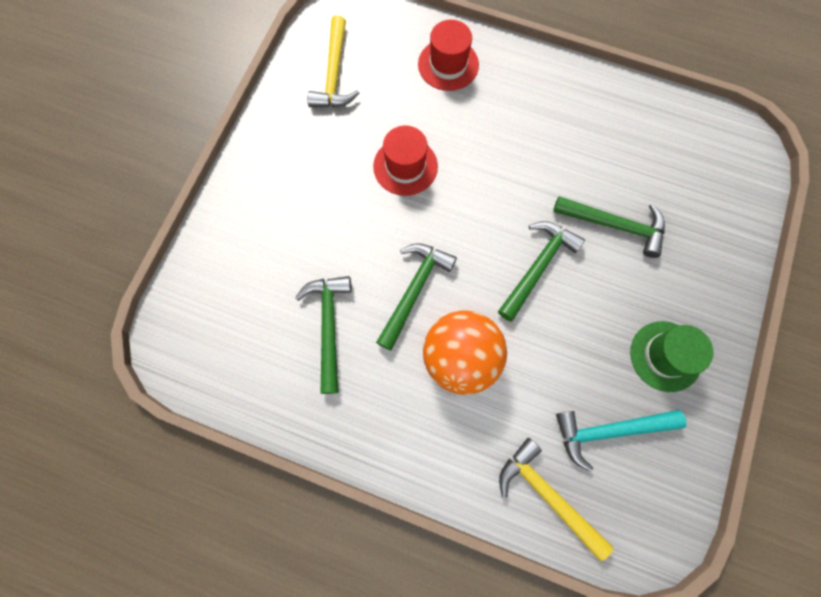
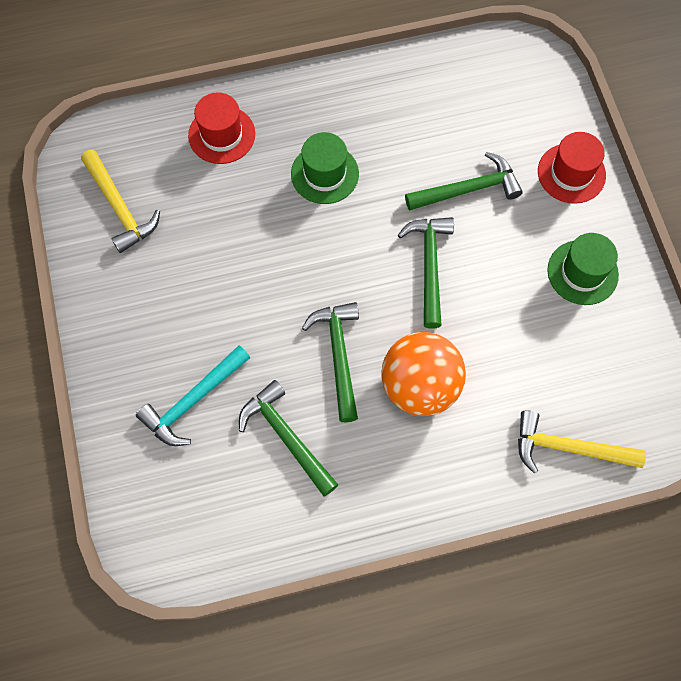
camera: 35 degrees left, 5 degrees down
(405, 166) = (250, 252): red hat -> red hat (571, 173)
(506, 142) = (325, 174): none -> green hat
(609, 431) = (580, 363): turquoise hammer -> turquoise hammer (193, 401)

